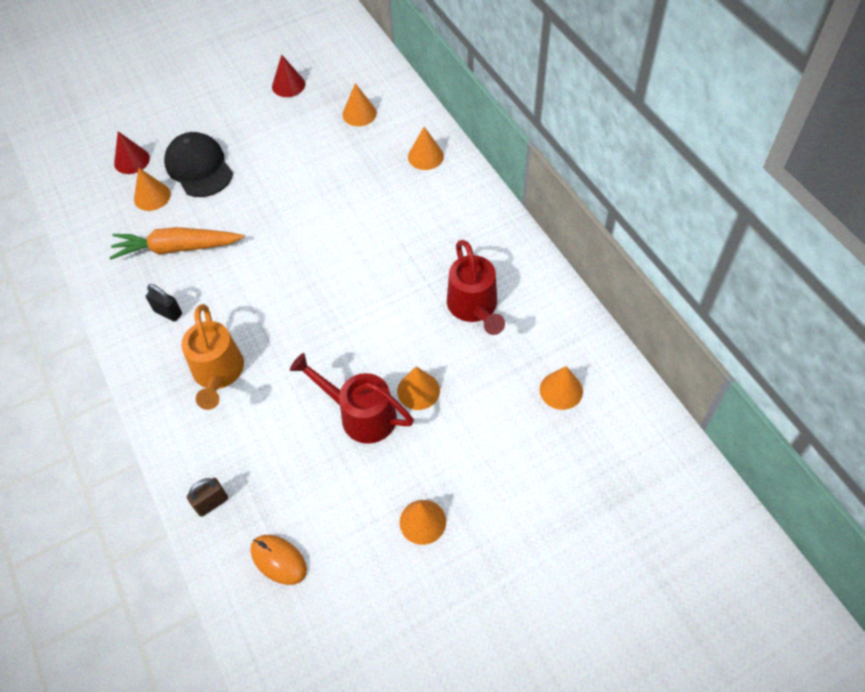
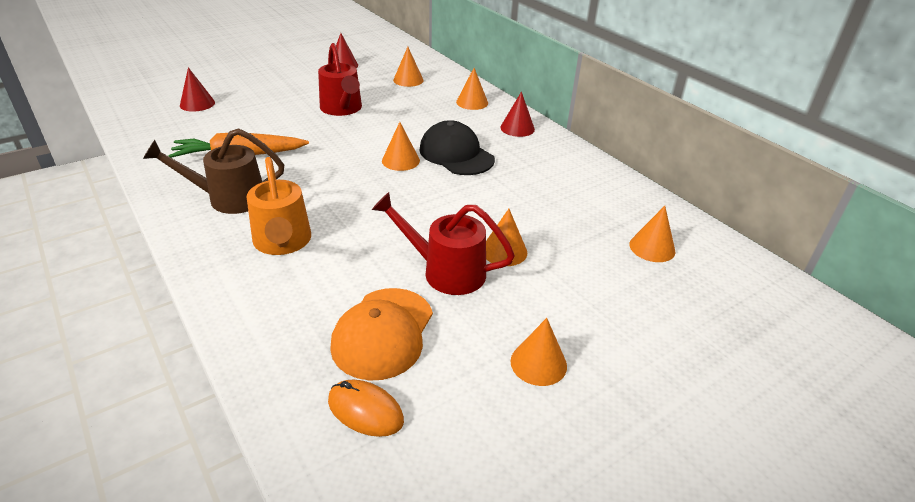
camera: 10 degrees left, 20 degrees down
(152, 196) = (215, 124): orange cone -> orange cone (400, 160)
(168, 312) = (228, 198): black padlock -> brown watering can
(199, 167) = (262, 108): black cap -> black cap (456, 154)
(212, 503) = (276, 355): brown padlock -> none
(299, 483) = (383, 333): none -> orange cap
(467, 203) = (517, 128): none -> red cone
(474, 308) = (544, 192): red watering can -> red watering can (342, 109)

